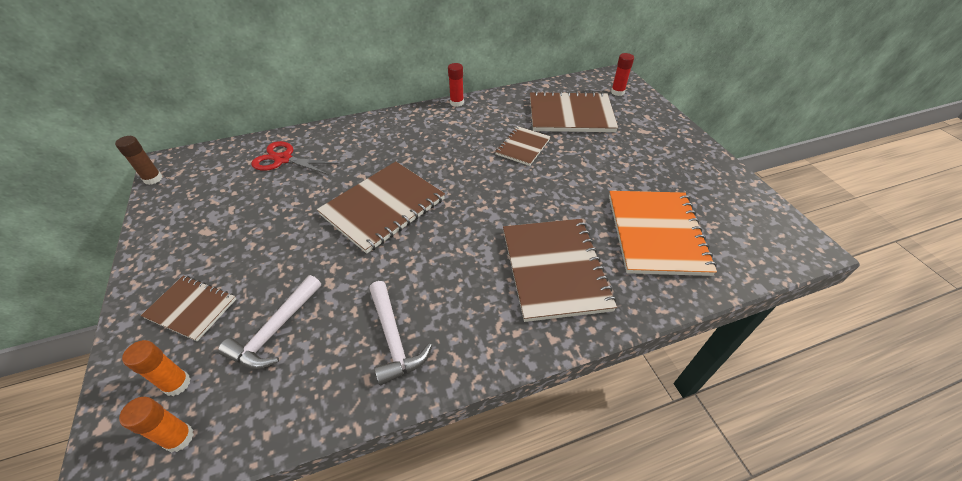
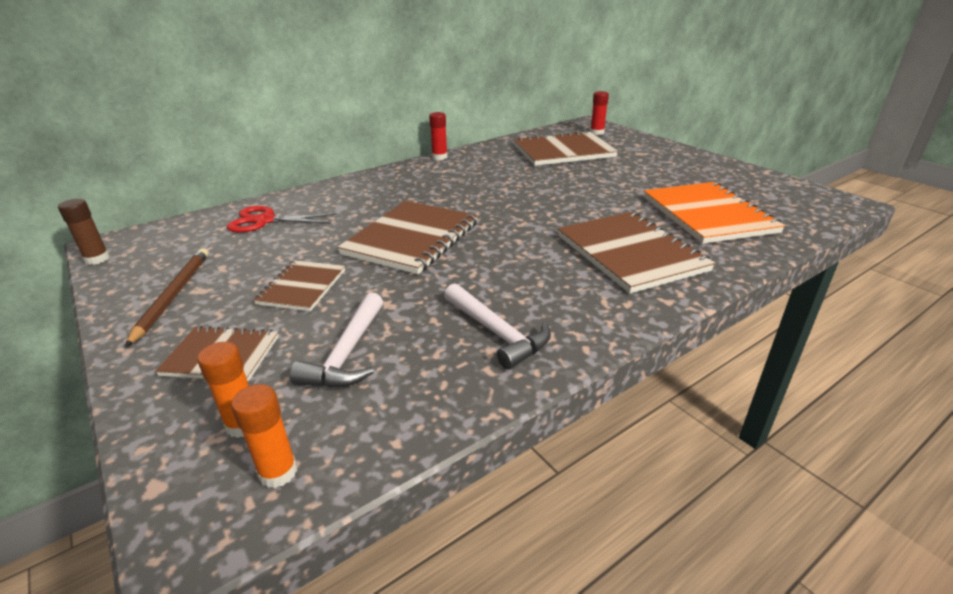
camera: 15 degrees left, 15 degrees down
(186, 233) = (173, 296): none -> brown pencil
(523, 147) = (532, 177): brown notebook -> brown notebook (302, 287)

